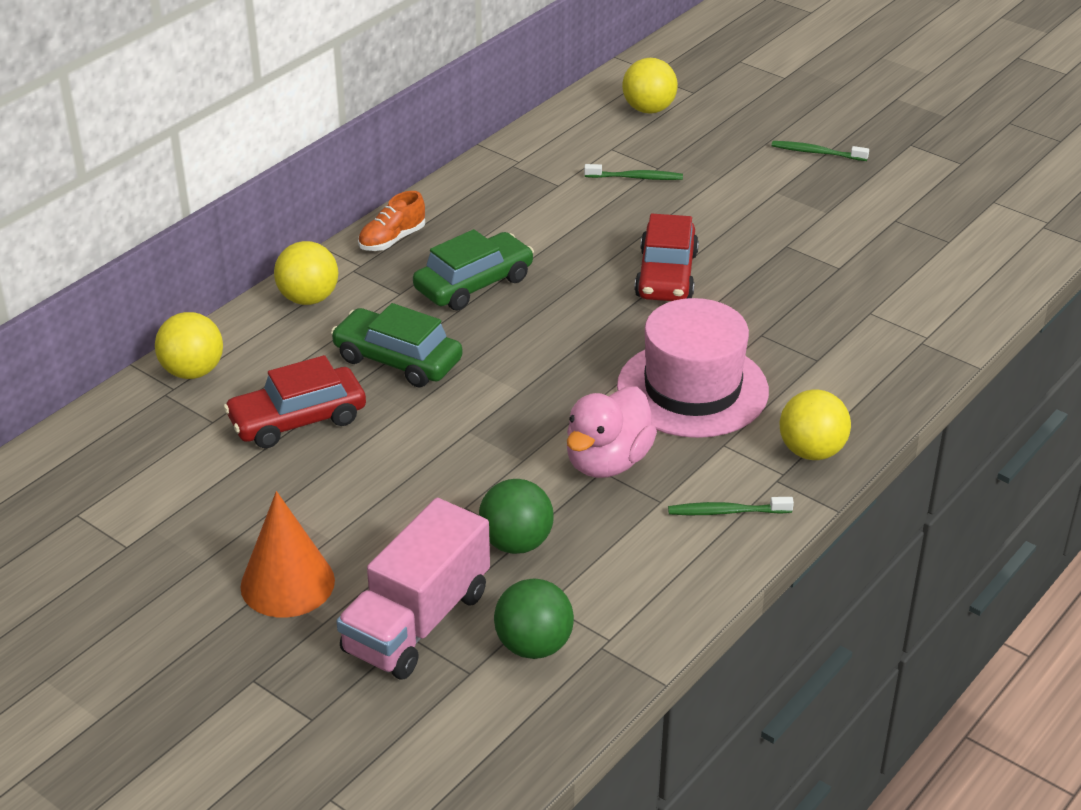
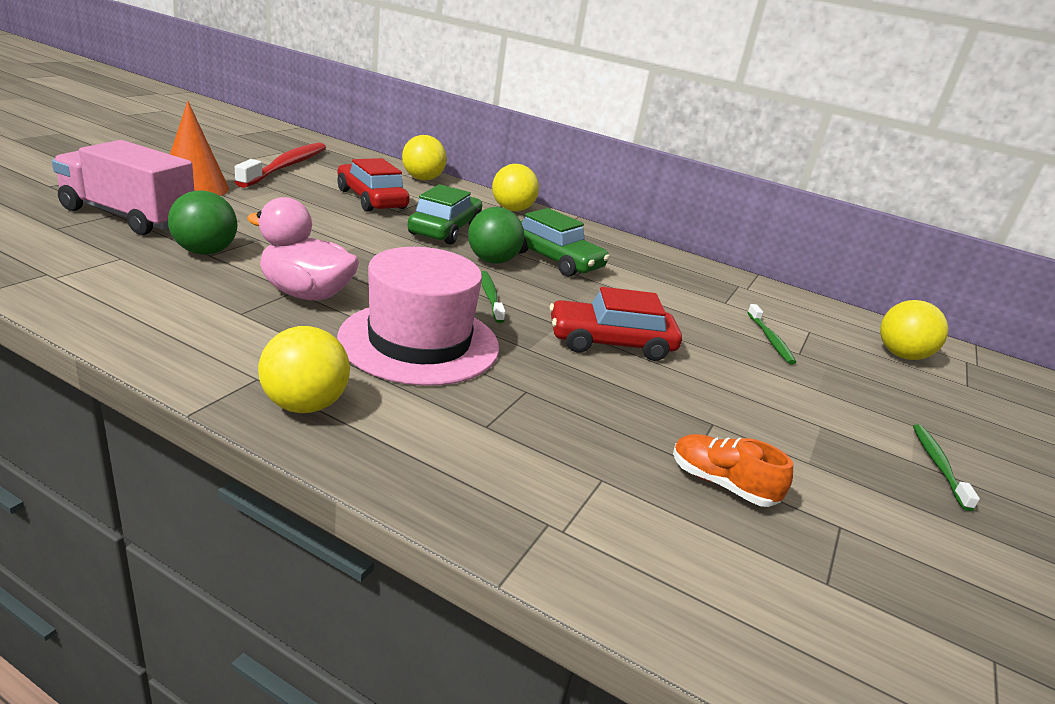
camera: 75 degrees right, 10 degrees down
(163, 506) = (286, 166): none -> red toothbrush
(392, 240) = (598, 237): orange shoe -> orange shoe (721, 484)
(533, 646) = (69, 249): green ball -> green ball (492, 261)
(726, 512) = (211, 344): green toothbrush -> green toothbrush (490, 297)

